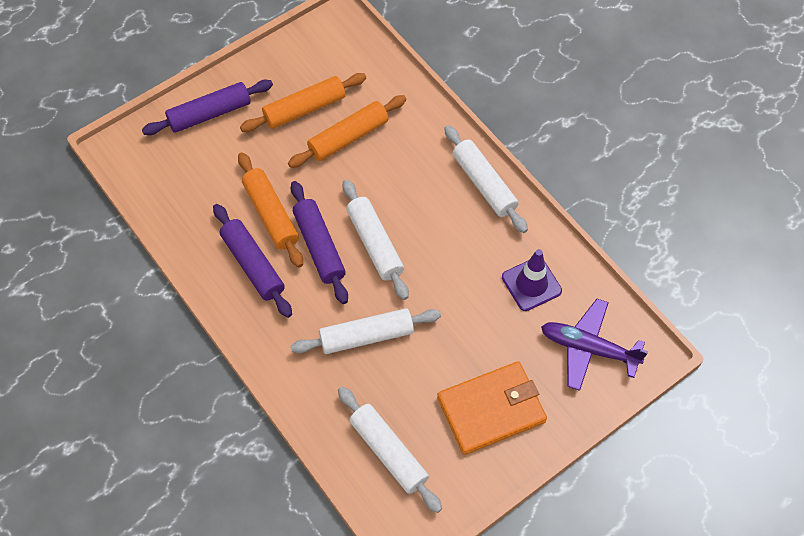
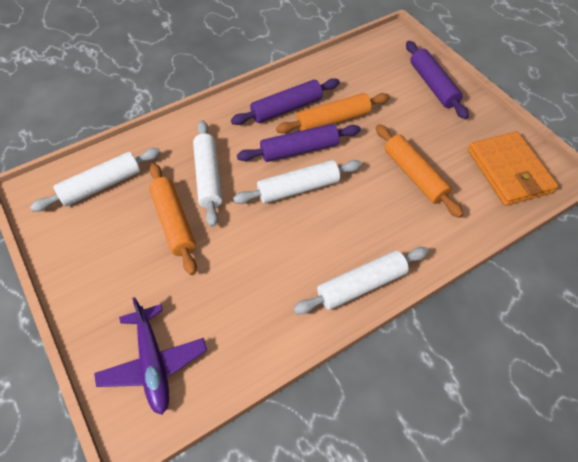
camera: 95 degrees right, 5 degrees down
(304, 109) = (444, 145): orange rolling pin -> orange rolling pin (173, 222)
(491, 410) = (114, 264): orange wallet -> orange wallet (509, 171)
(531, 284) = (238, 316): purple traffic cone -> none
(588, 348) = (153, 363): purple plane -> purple plane turned 135 degrees clockwise

